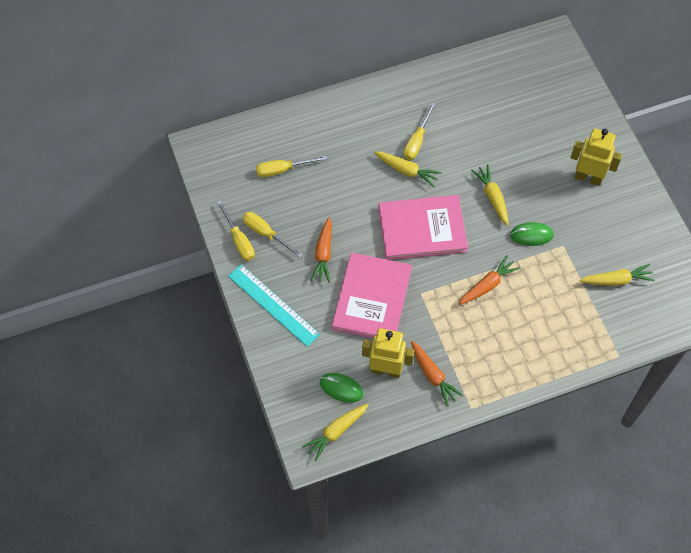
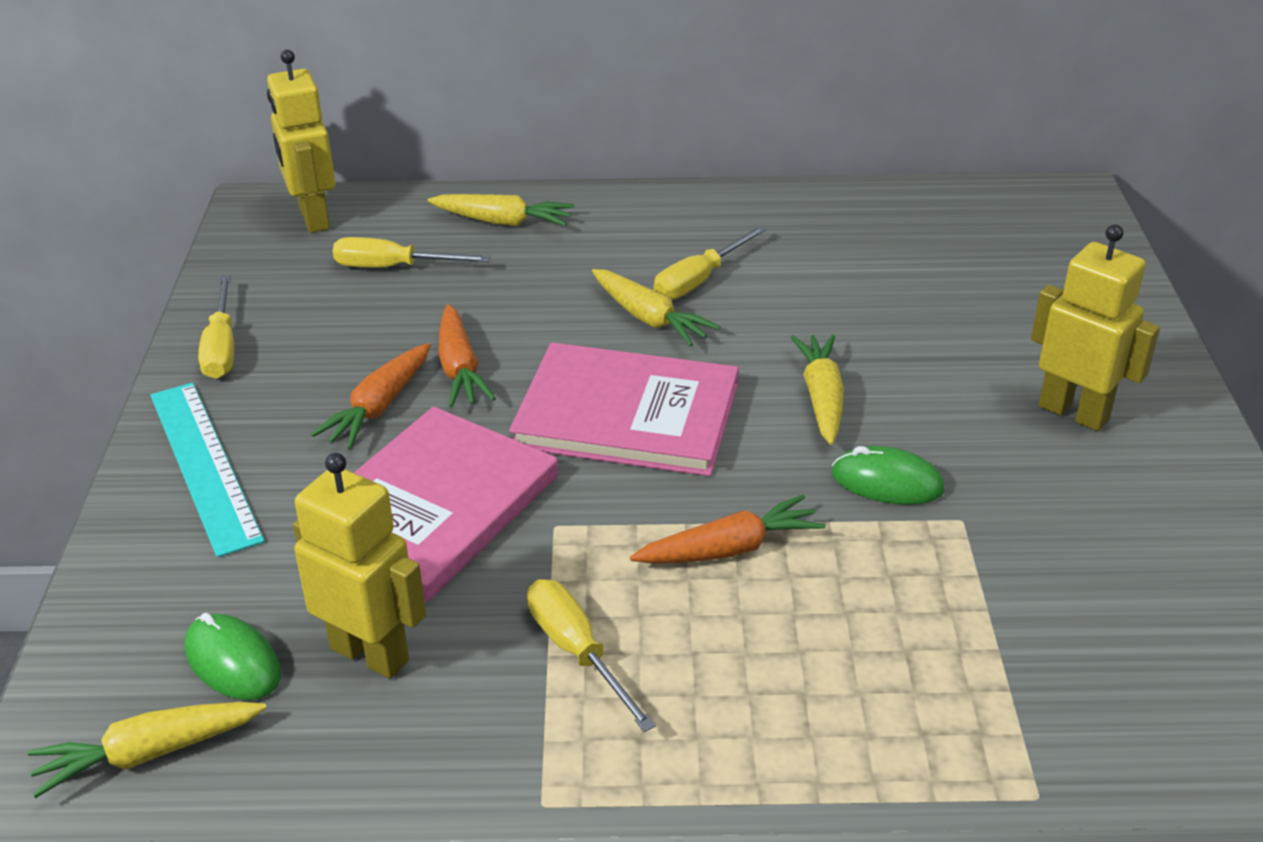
camera: 20 degrees right, 25 degrees down
(228, 147) = (313, 218): none -> yellow robot
(266, 233) = (284, 349): yellow screwdriver -> yellow screwdriver (577, 651)
(433, 375) = (482, 698): orange carrot -> orange carrot (460, 368)
(616, 280) = (1085, 621): yellow carrot -> yellow carrot (502, 221)

